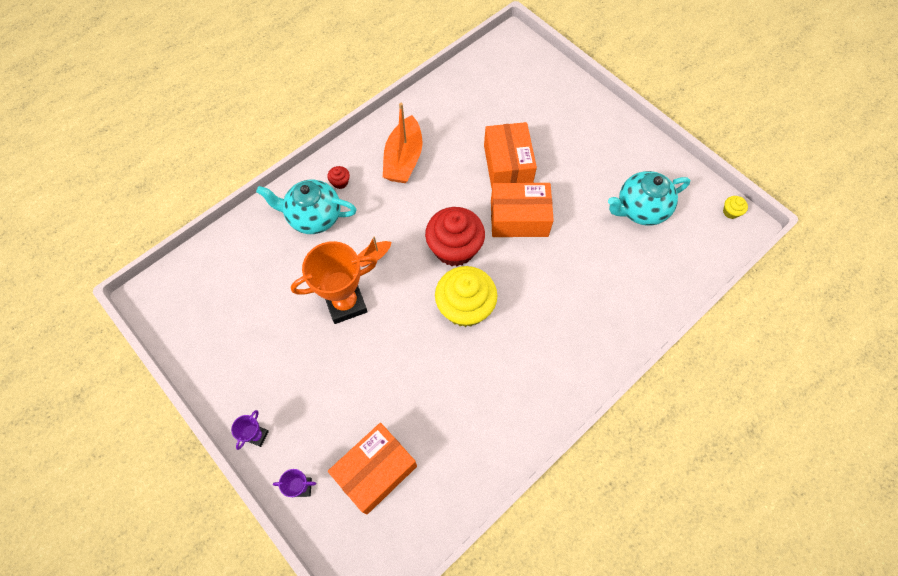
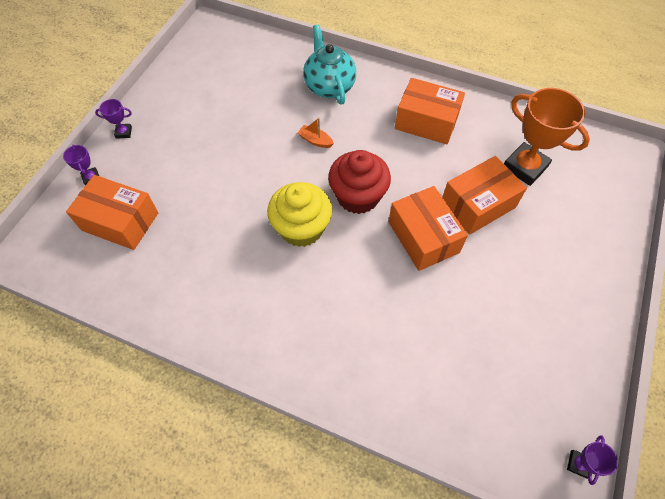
camera: 65 degrees right, 5 degrees down
(340, 182) = (373, 89): red cupcake -> none
(346, 303) = (261, 140): orange trophy -> orange trophy (525, 167)
(404, 159) = (426, 122): orange boat -> orange box
(640, 209) = (510, 352): turquoise teapot -> none
(730, 212) = (578, 464): yellow cupcake -> purple trophy

